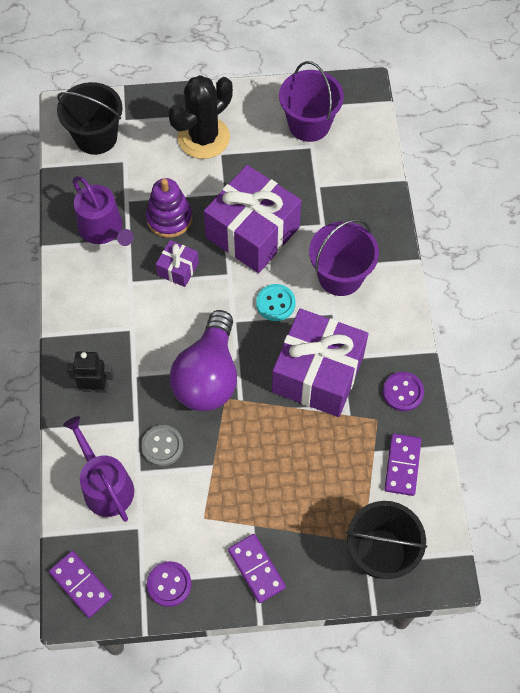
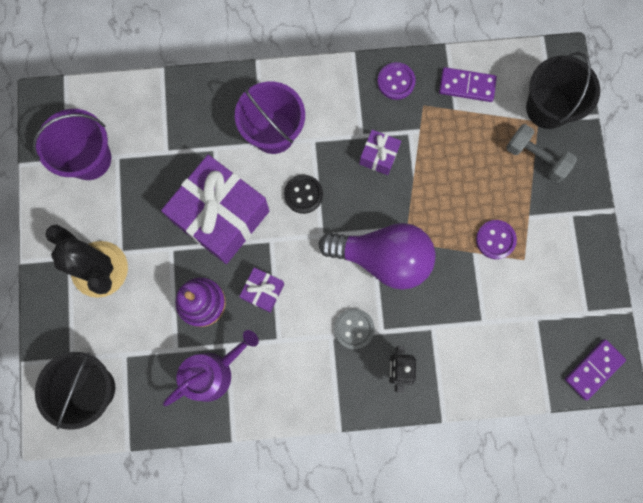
camera: 90 degrees left, 15 degrees up
(105, 485) = (498, 353): purple watering can -> none
(162, 446) = (456, 300): grey button -> grey button (354, 329)
(169, 584) = (587, 289): purple button -> purple button (495, 240)
(256, 569) = (568, 212): purple domino -> none
(275, 303) = (303, 194): turquoise button -> black button
(318, 374) = (379, 156): purple gift -> purple gift, size x0.45
(320, 536) = (536, 158): none -> grey dumbbell

